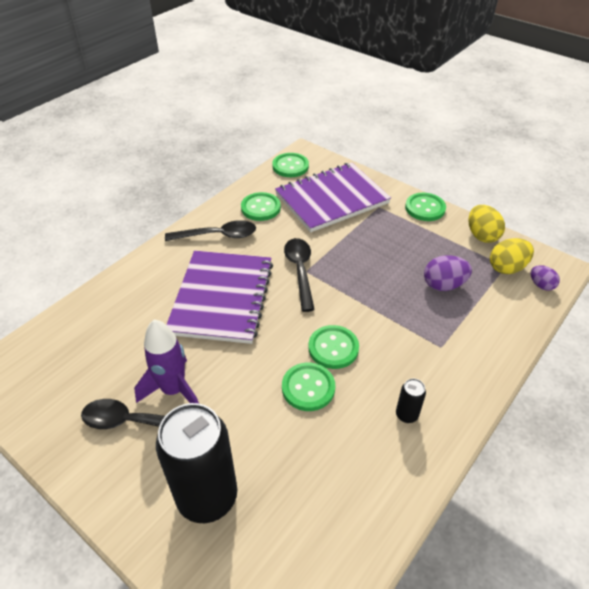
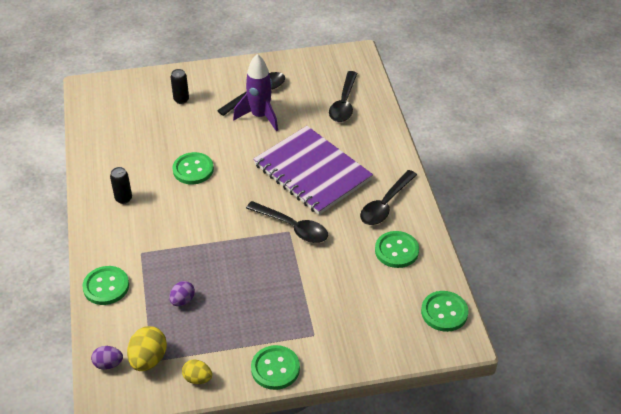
camera: 130 degrees right, 0 degrees up
(94, 334) = (344, 103): none -> black spoon
(207, 497) = (181, 99): black can -> black can, size x0.42
(332, 199) = (360, 308): purple notebook -> none
(333, 348) = (206, 199): green button -> green button (106, 286)
(443, 285) = (182, 300): purple egg -> purple egg, size x0.63
(481, 235) = (197, 379): yellow egg -> yellow egg, size x0.63

